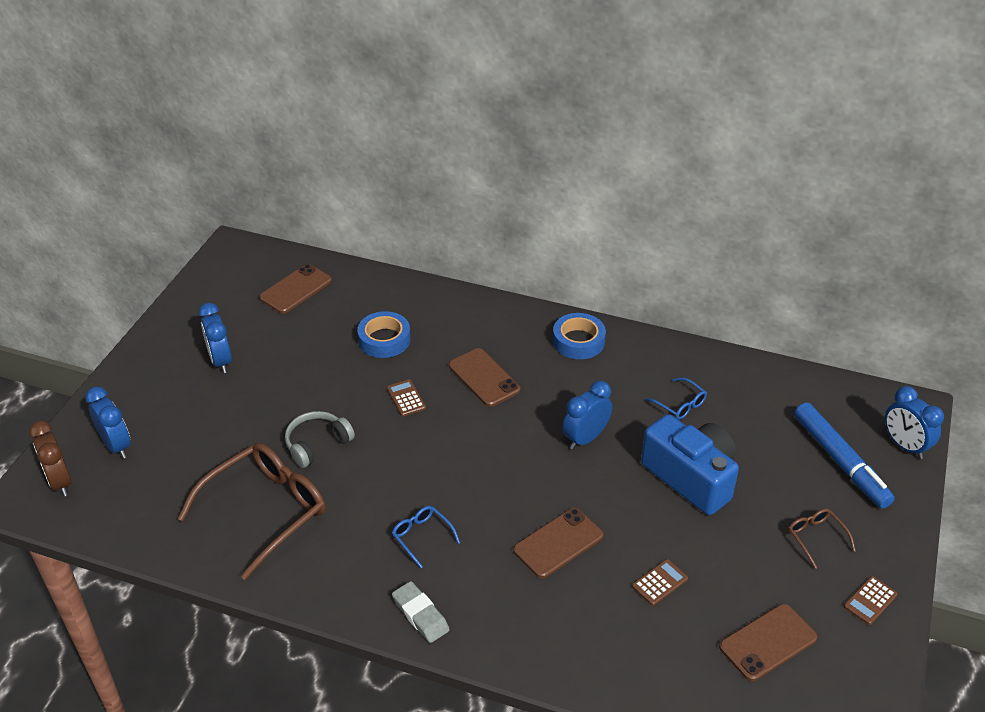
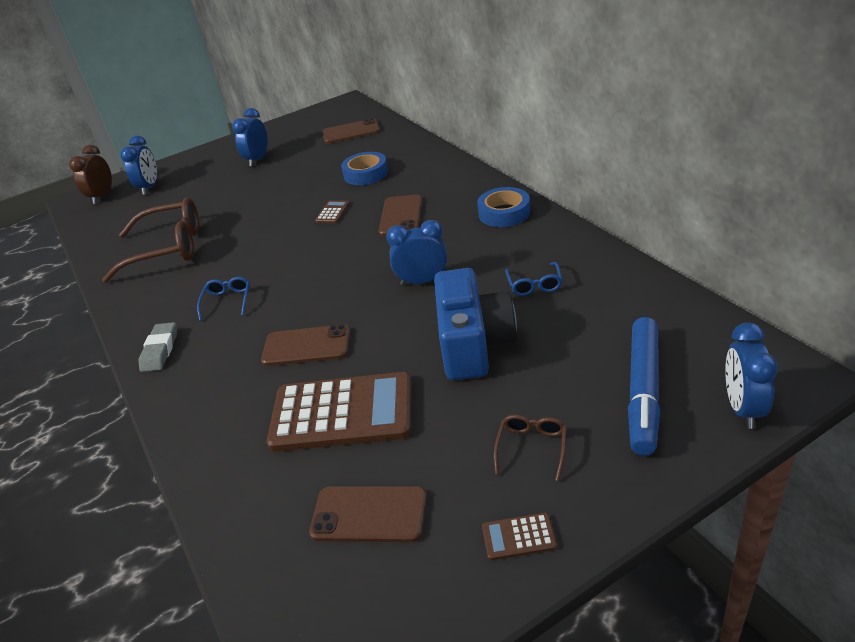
camera: 45 degrees right, 5 degrees down
(317, 444) = (245, 222): grey headphones -> none
(659, 582) = (342, 413): brown calculator -> brown calculator, size x2.49

